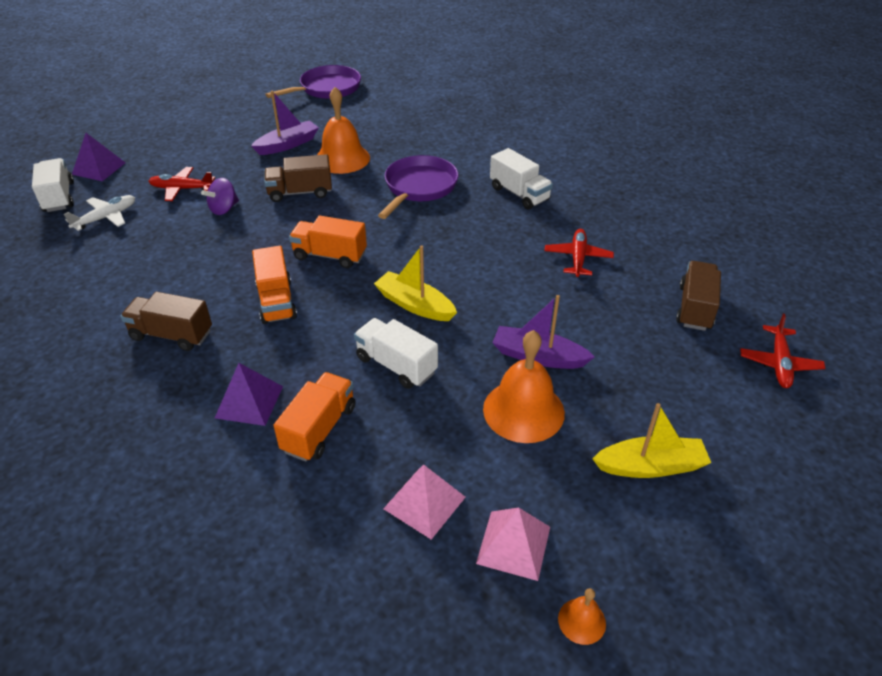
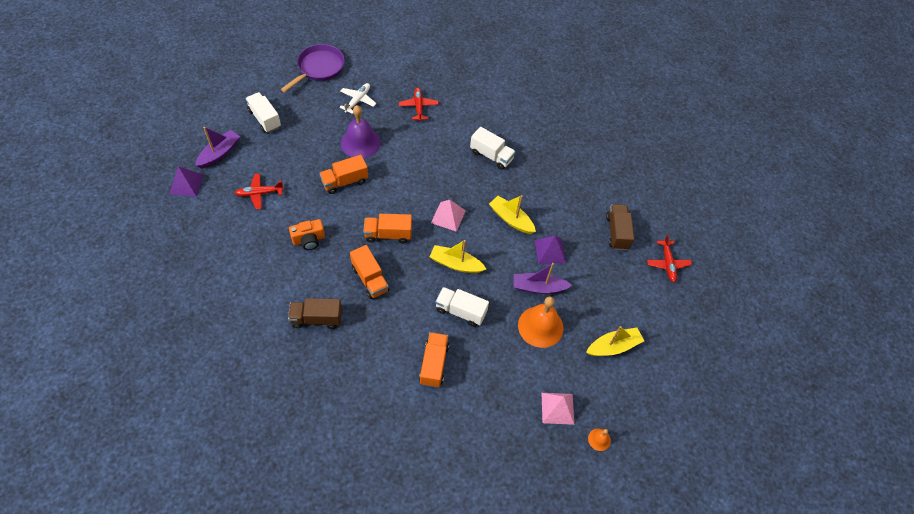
camera: 20 degrees left, 15 degrees up
(59, 197) = (173, 218): white truck -> white truck (265, 119)
(106, 218) = (219, 231): white plane -> white plane (358, 100)
(216, 244) = (309, 239): none -> orange camera
(224, 209) = (299, 207): purple spinning top -> none
(249, 402) = (386, 355): purple pyramid -> purple pyramid (550, 251)
(288, 145) = (315, 135): purple boat -> purple boat (219, 153)
(300, 192) = (345, 181): brown truck -> orange truck
(342, 158) = (360, 142): orange bell -> purple bell
(419, 187) = (424, 162): purple pan -> none
(424, 503) = (506, 395): pink pyramid -> pink pyramid (448, 216)
(523, 266) = (511, 219): none -> yellow boat
(577, 258) = (542, 206): red plane -> red plane (418, 107)

